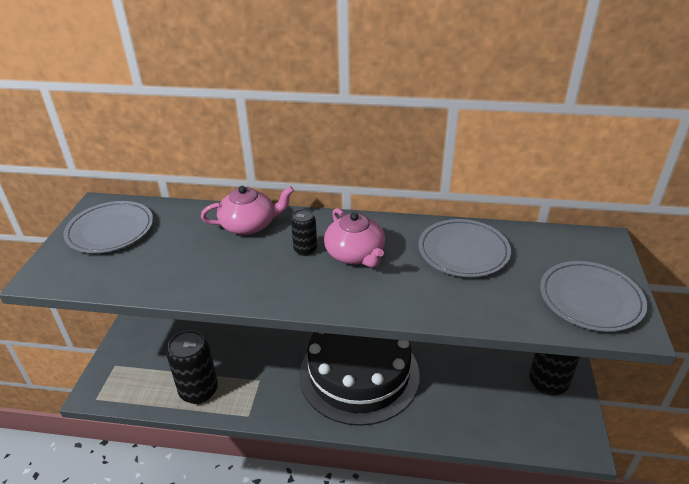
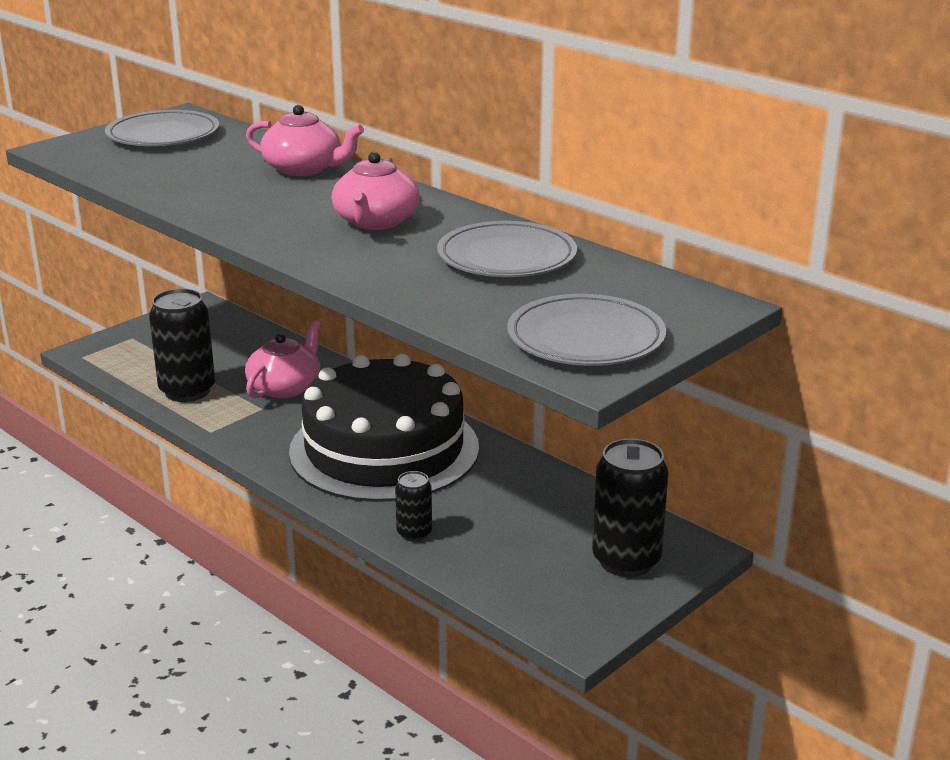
camera: 35 degrees right, 10 degrees down
(255, 356) = (285, 387): none -> pink teapot
(305, 250) = (328, 203): black can -> black can (414, 533)

